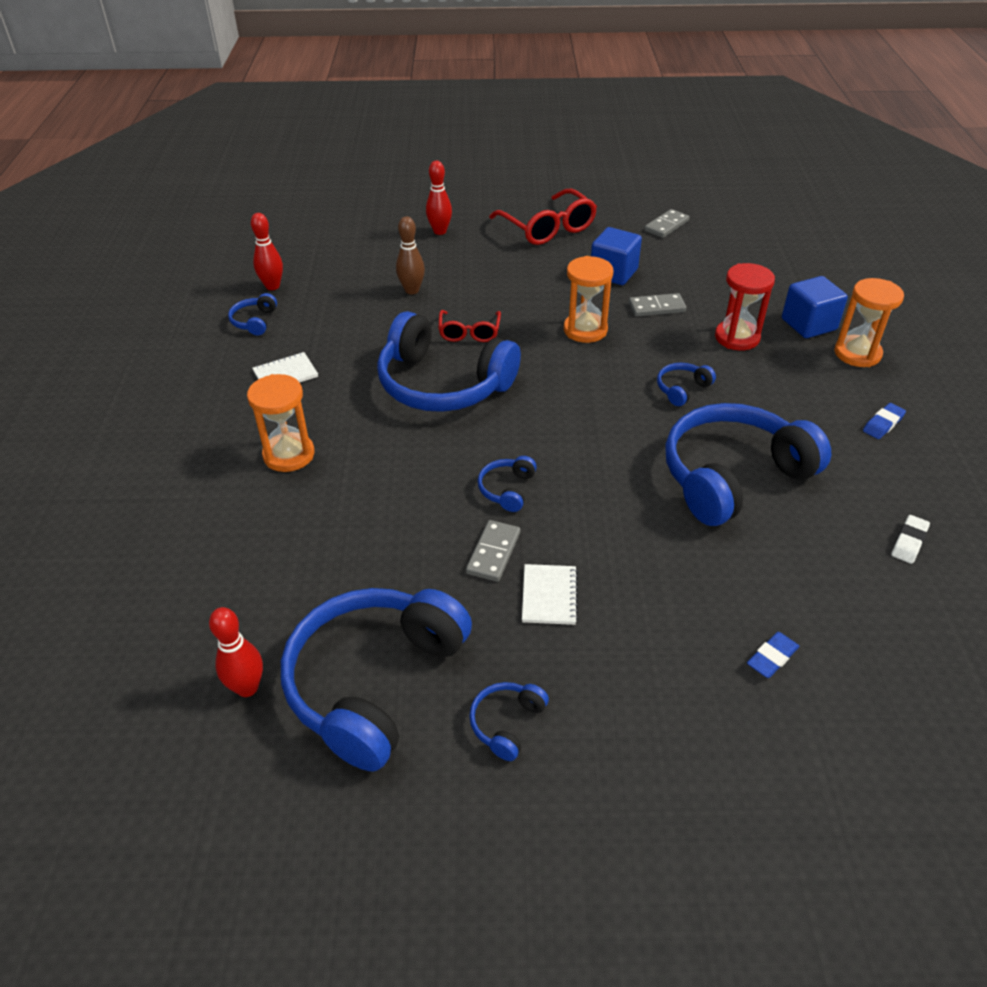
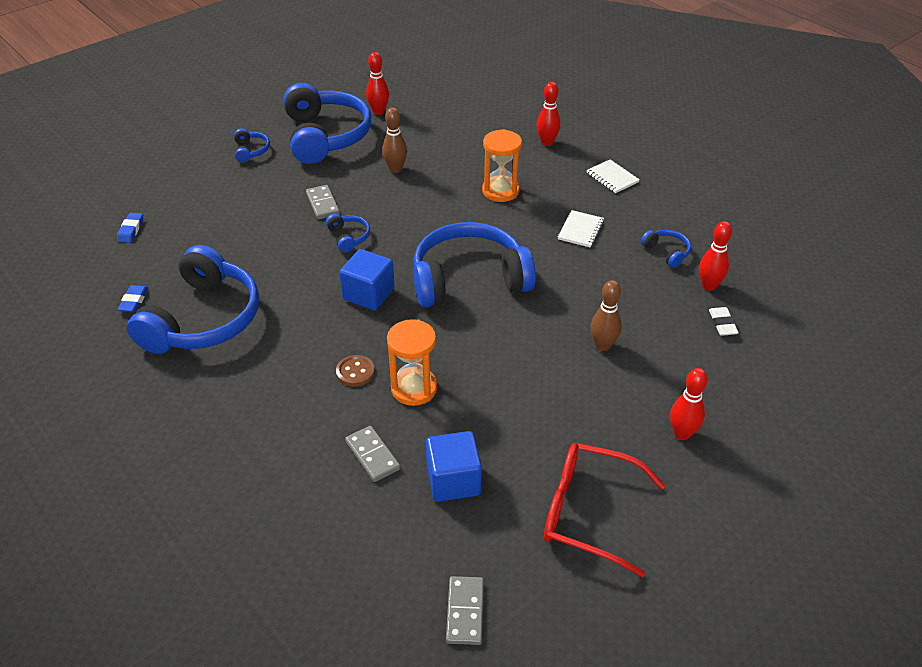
camera: 140 degrees right, 0 degrees up
(147, 487) = (547, 142): none -> red bowling pin
(354, 555) = (395, 169): none -> brown bowling pin
(469, 332) = (504, 331): red glasses -> none
(549, 596) = (273, 201): white notebook -> white notebook (612, 178)
(621, 362) = (355, 372): none -> brown button
(657, 307) = (372, 455): grey domino -> grey domino turned 75 degrees counterclockwise
(682, 389) = (286, 372): blue headphones -> none
(737, 337) = (270, 460): red hourglass -> none
(808, 324) = (205, 523): blue cube -> blue cube (368, 294)
(857, 354) = (139, 507): orange hourglass -> none
(883, 424) = (95, 429): blue eraser -> blue eraser (134, 301)
(909, 542) = (57, 334): white eraser -> white eraser (722, 324)

